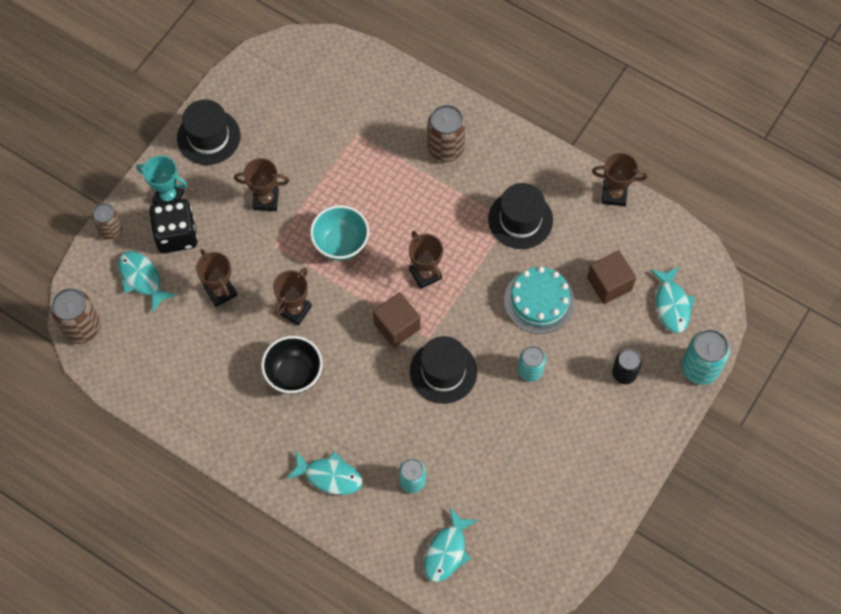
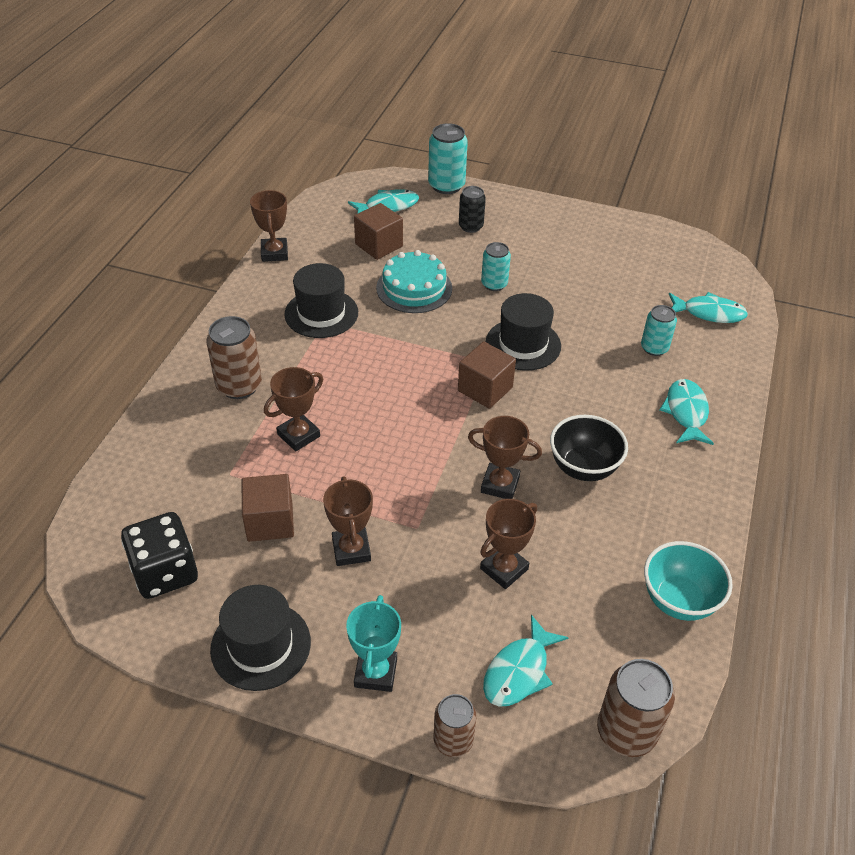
camera: 105 degrees left, 20 degrees down
(176, 235) = (435, 645): black dice -> black dice (165, 572)
(305, 153) = (270, 521): none -> brown cube
(341, 244) = (395, 458): turquoise bowl -> turquoise bowl (679, 600)
(425, 274) = (411, 376): brown trophy -> brown trophy (298, 435)

